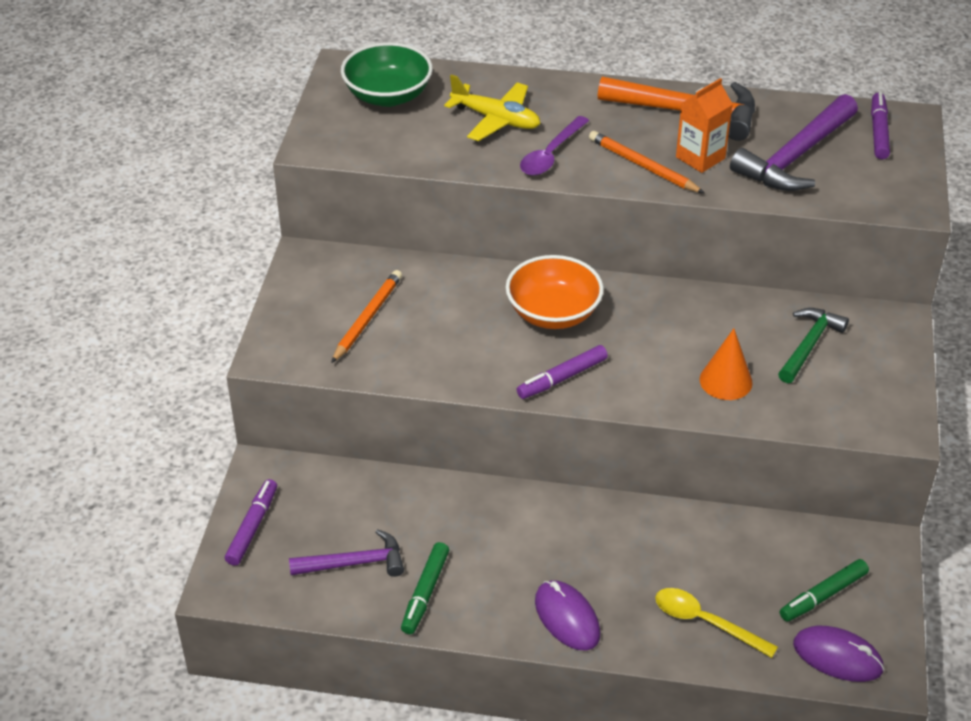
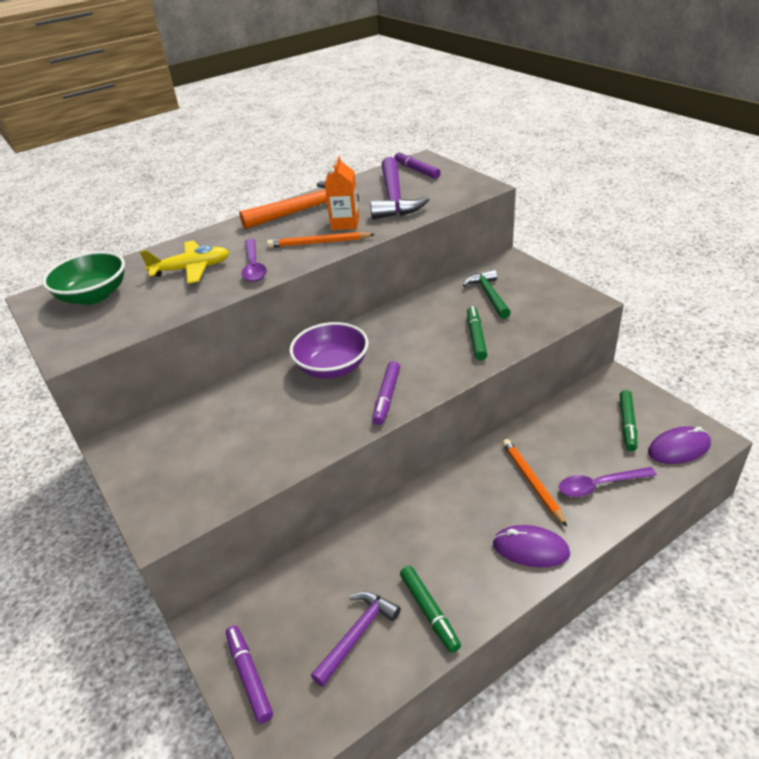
camera: 40 degrees left, 5 degrees down
(367, 318) = (210, 450): orange pencil -> orange pencil (532, 482)
(553, 313) = (332, 367): orange bowl -> purple bowl
(705, 622) = (599, 485): yellow spoon -> purple spoon
(725, 381) = (476, 337): orange cone -> green marker

